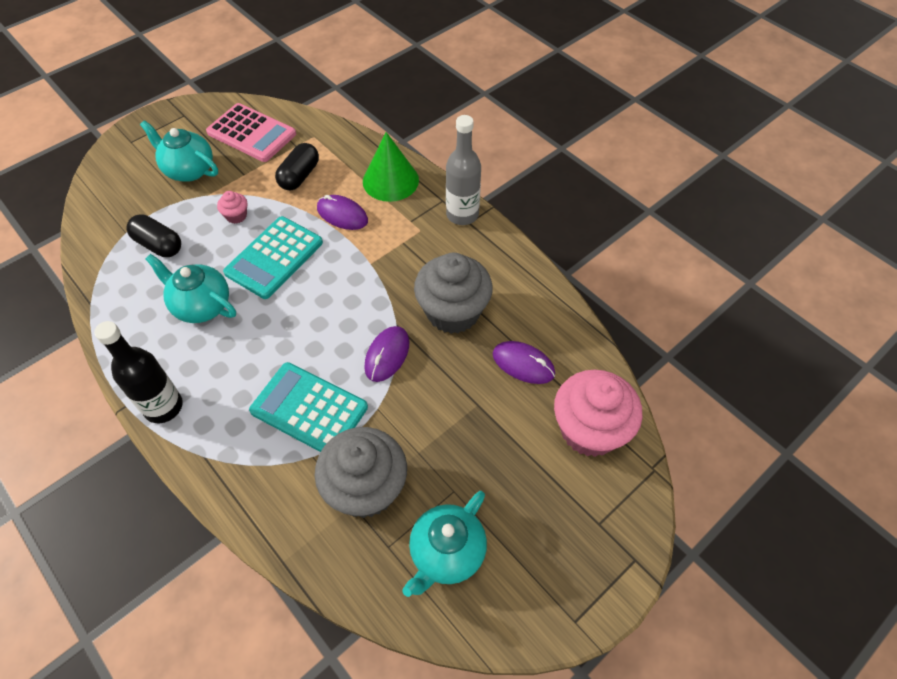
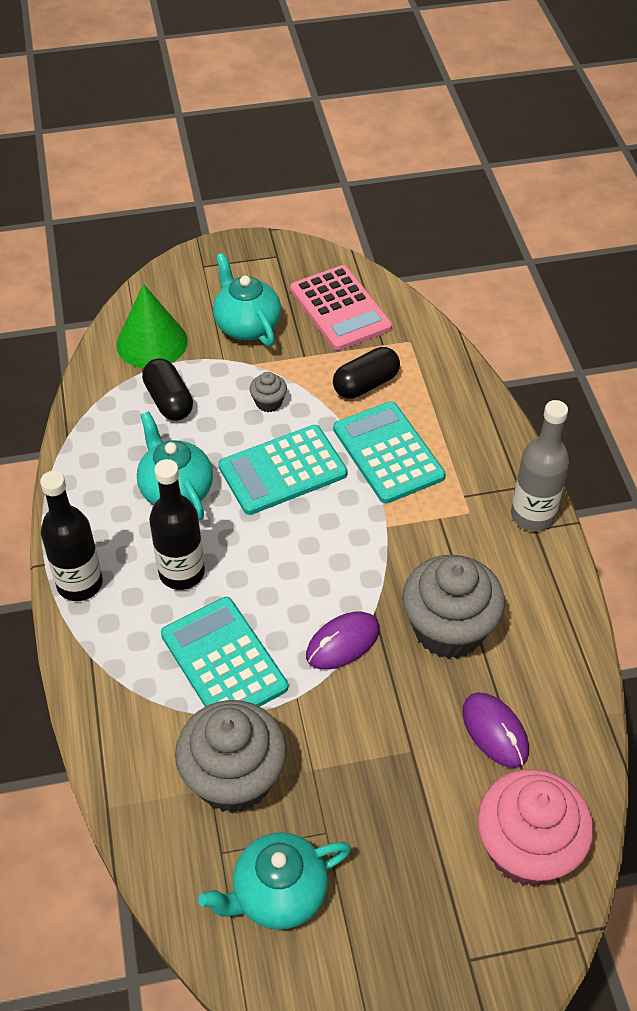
camera: 30 degrees right, 5 degrees down
(236, 216) = (268, 402): pink cupcake -> grey cupcake
(240, 362) = (182, 573): none -> black bottle
(342, 215) = (388, 453): purple mouse -> turquoise calculator
(390, 180) = (470, 435): green cone -> green cone (152, 342)

